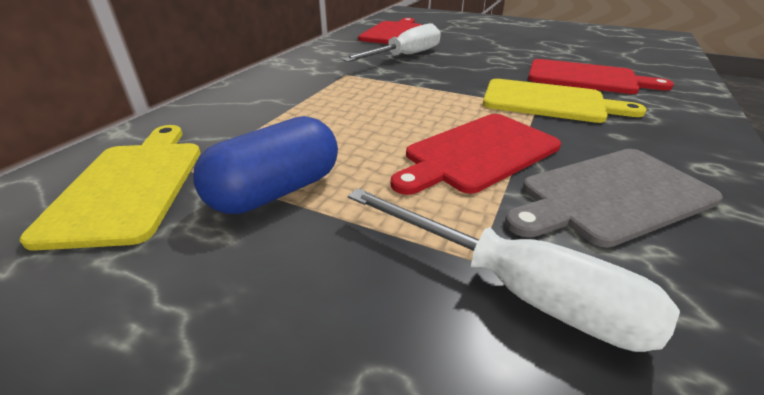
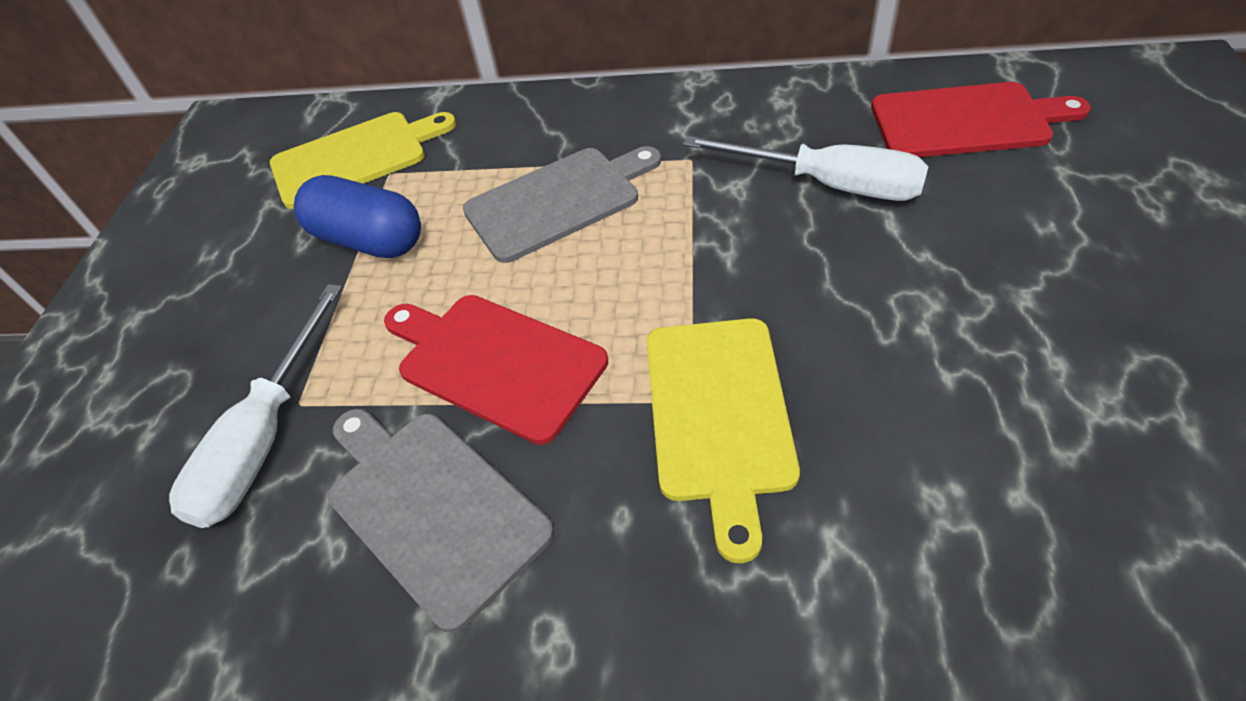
camera: 75 degrees right, 15 degrees up
(335, 110) = (558, 201): none -> grey cutting board
(586, 78) = (901, 463): red cutting board -> none

